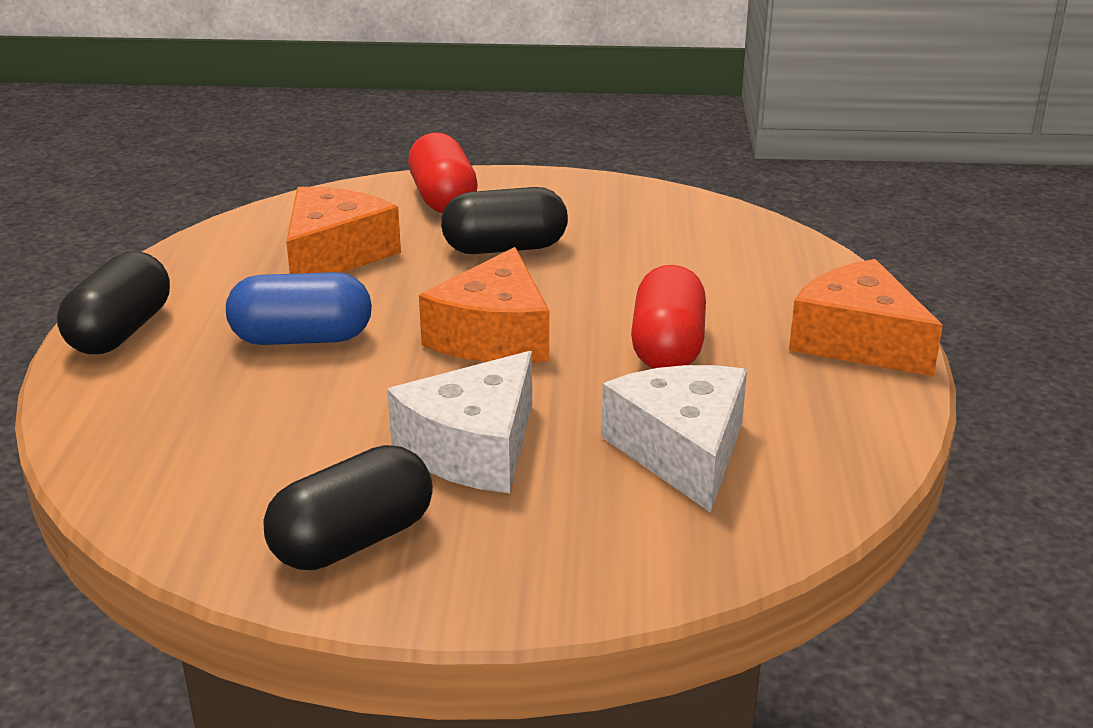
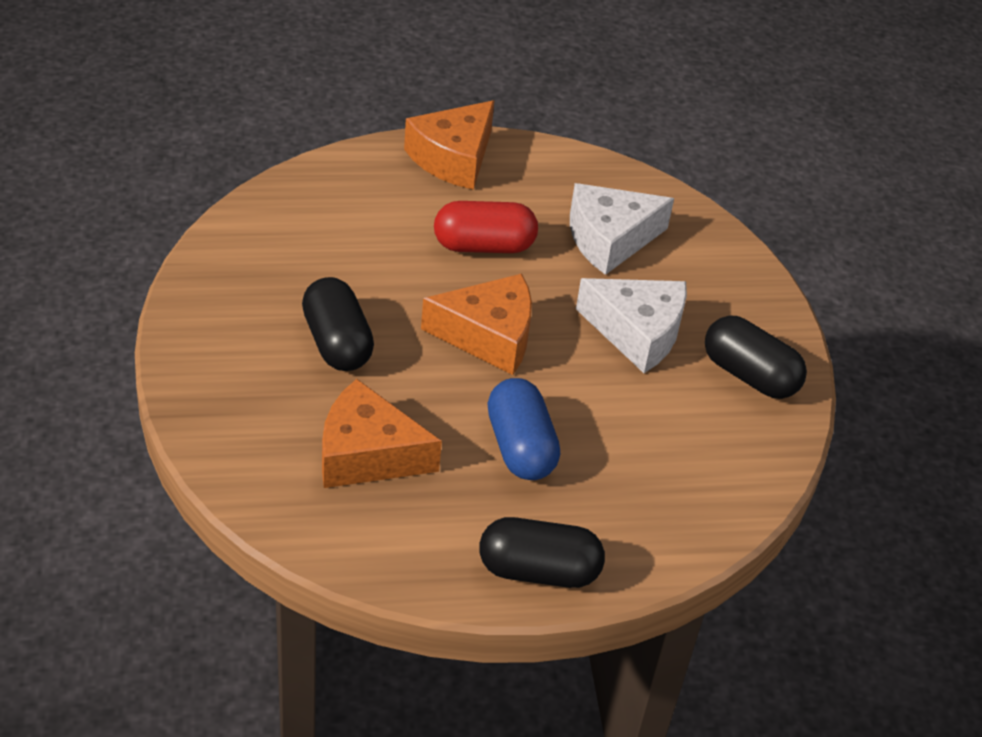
camera: 105 degrees left, 15 degrees up
(443, 199) = (234, 395): red capsule -> none

